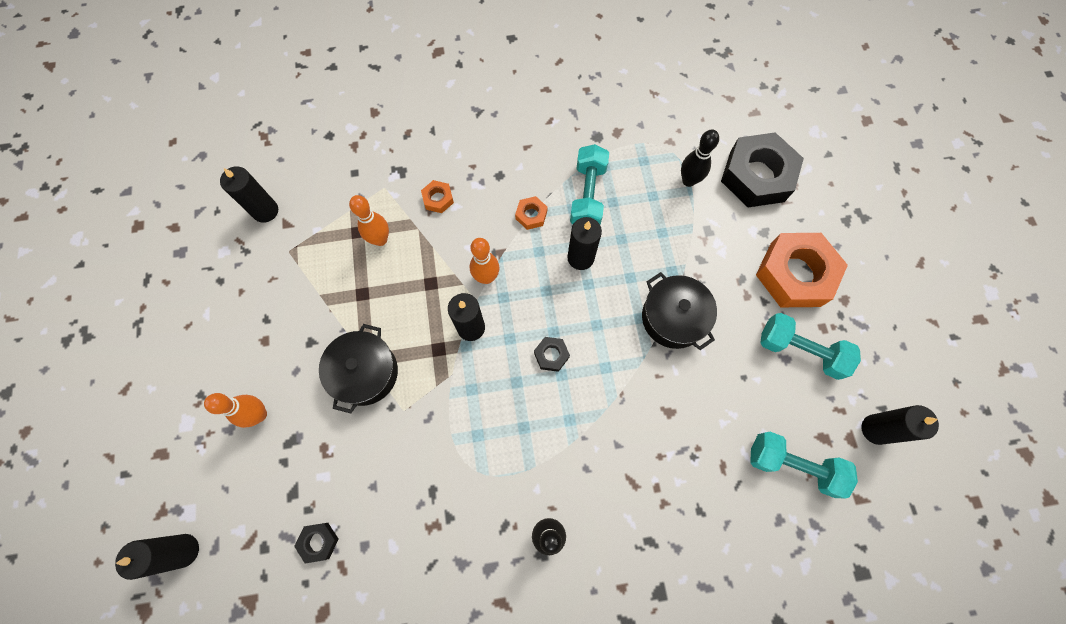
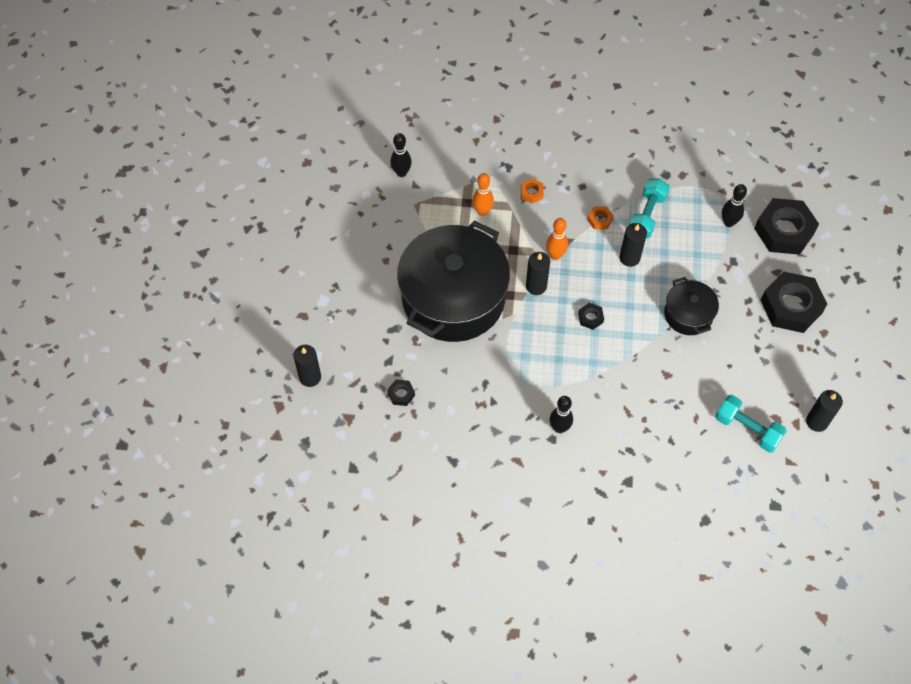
camera: 15 degrees right, 10 degrees down
(259, 414) = (374, 307): orange bowling pin -> none
(265, 211) = (401, 173): black candle -> black bowling pin
(365, 373) = (453, 298): black pot -> black pot, size x2.12
(795, 274) = (791, 306): orange nut -> black nut
(800, 350) = (777, 358): turquoise dumbbell -> none

